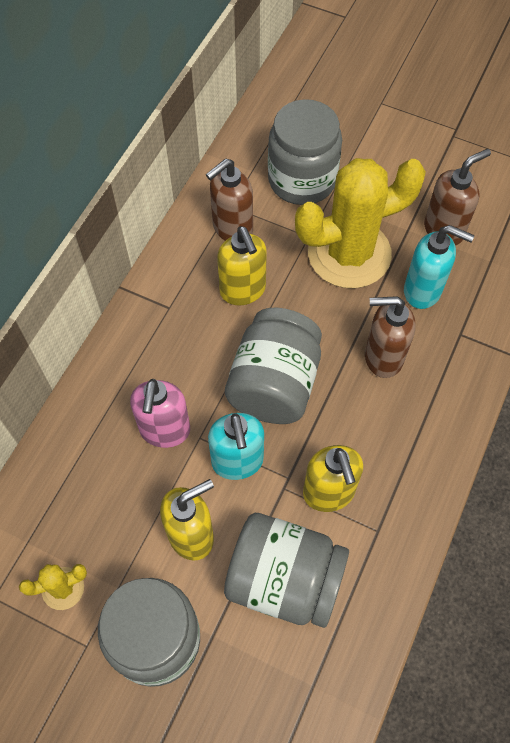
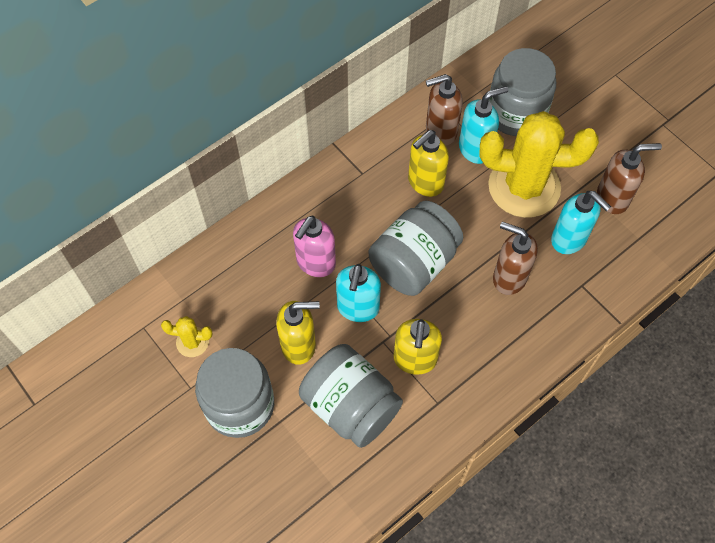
camera: 25 degrees right, 0 degrees up
(243, 291) = (425, 183): yellow soap dispenser -> yellow soap dispenser turned 45 degrees clockwise
(278, 233) = (475, 149): none -> turquoise soap dispenser

